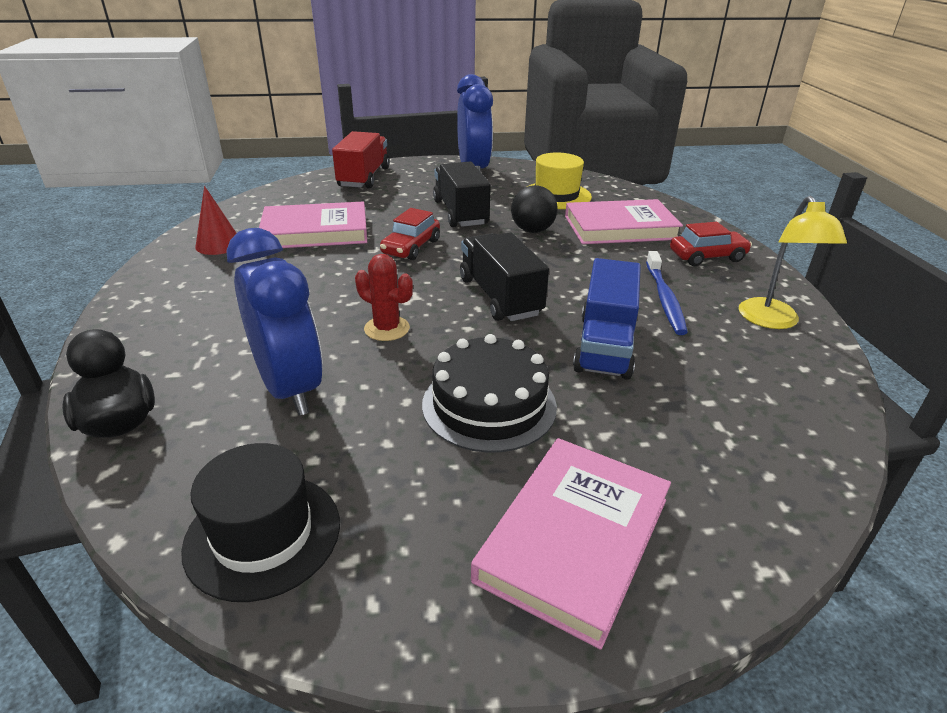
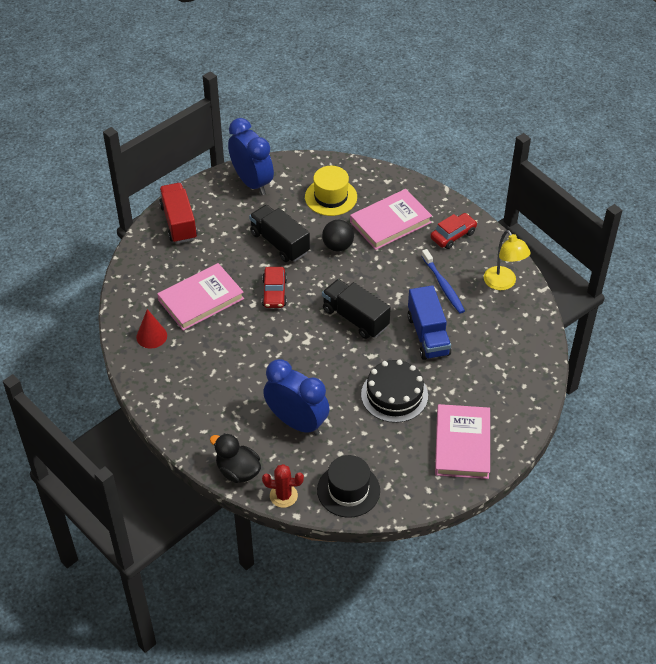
camera: 25 degrees left, 15 degrees up
(387, 329) = (312, 366): red cactus -> red cactus (283, 496)

